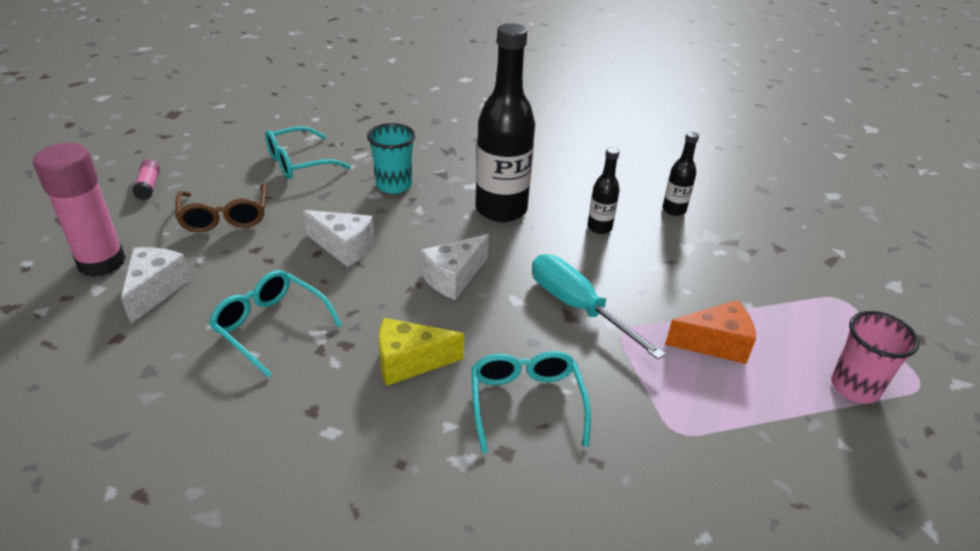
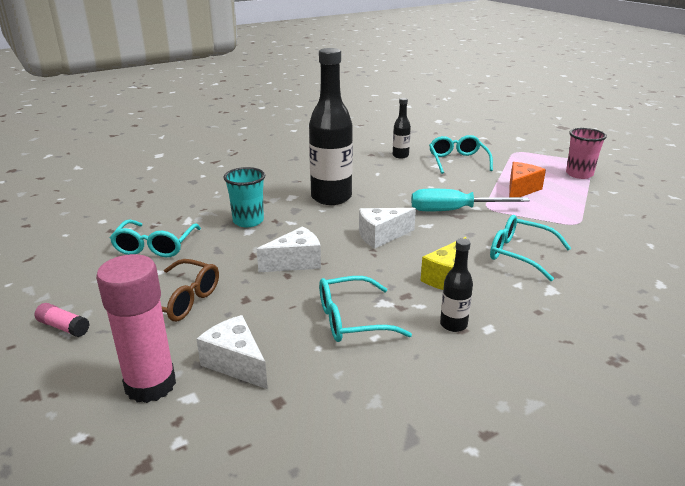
camera: 50 degrees left, 10 degrees down
(453, 278) = (381, 236): white cheese -> white cheese turned 75 degrees clockwise
(599, 227) = (389, 178): black bottle -> black bottle (453, 325)
(726, 258) = (457, 161): none -> turquoise glasses

